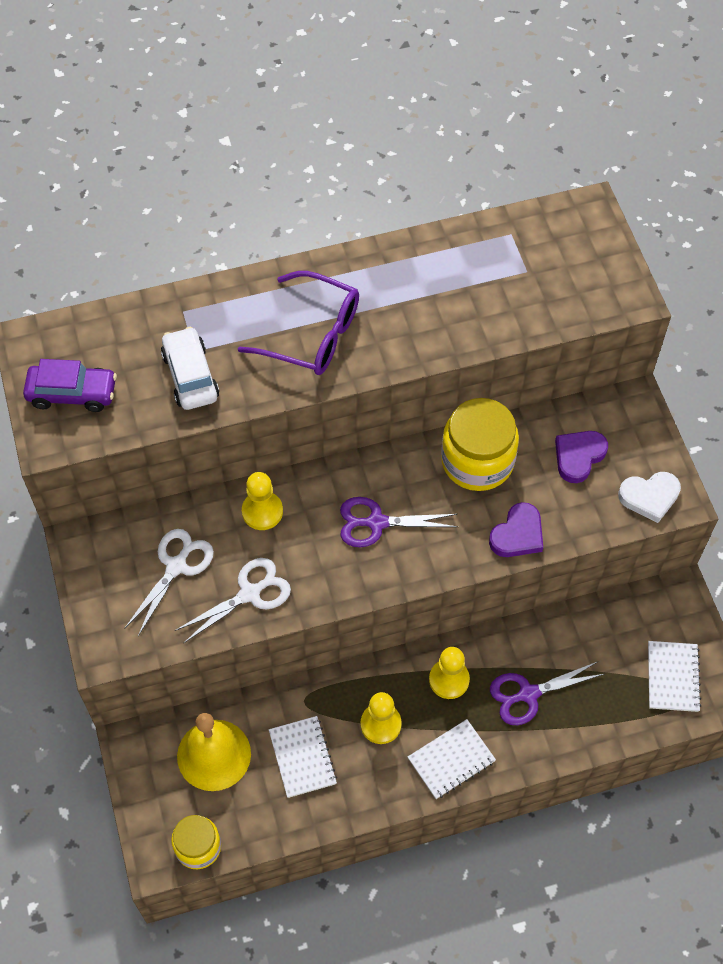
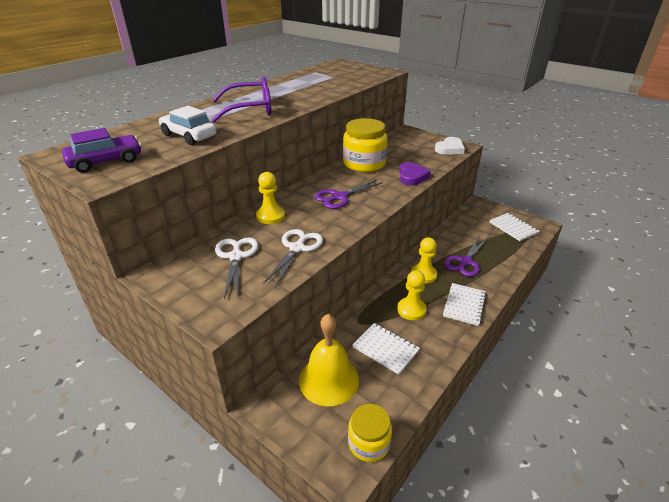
camera: 35 degrees left, 25 degrees down
(578, 456) = (406, 149): purple heart -> none

